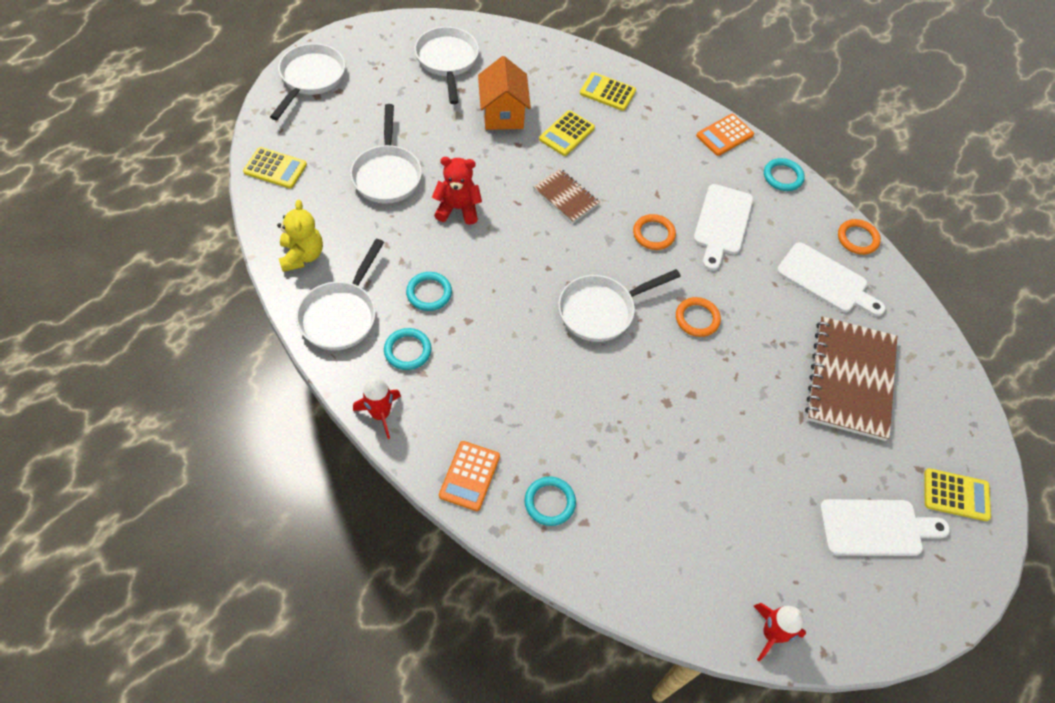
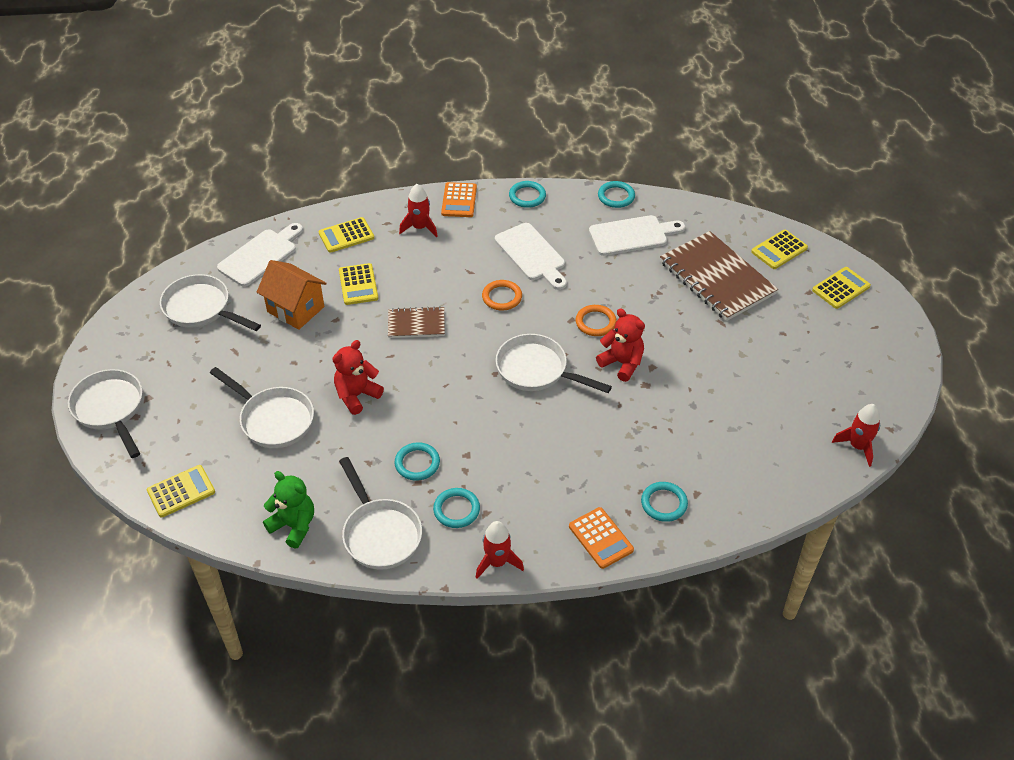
camera: 45 degrees left, 10 degrees down
(302, 255) = (294, 526): yellow teddy bear -> green teddy bear
(601, 311) = (537, 370): white pan -> white pan turned 105 degrees clockwise
(667, 131) = (420, 227): none -> red rocket
(672, 368) = (622, 363): none -> red teddy bear
(857, 238) = (616, 196): orange ring -> turquoise ring
(876, 528) = (830, 342): white cutting board -> white cutting board (260, 255)
(943, 409) = (779, 250): none -> yellow calculator

